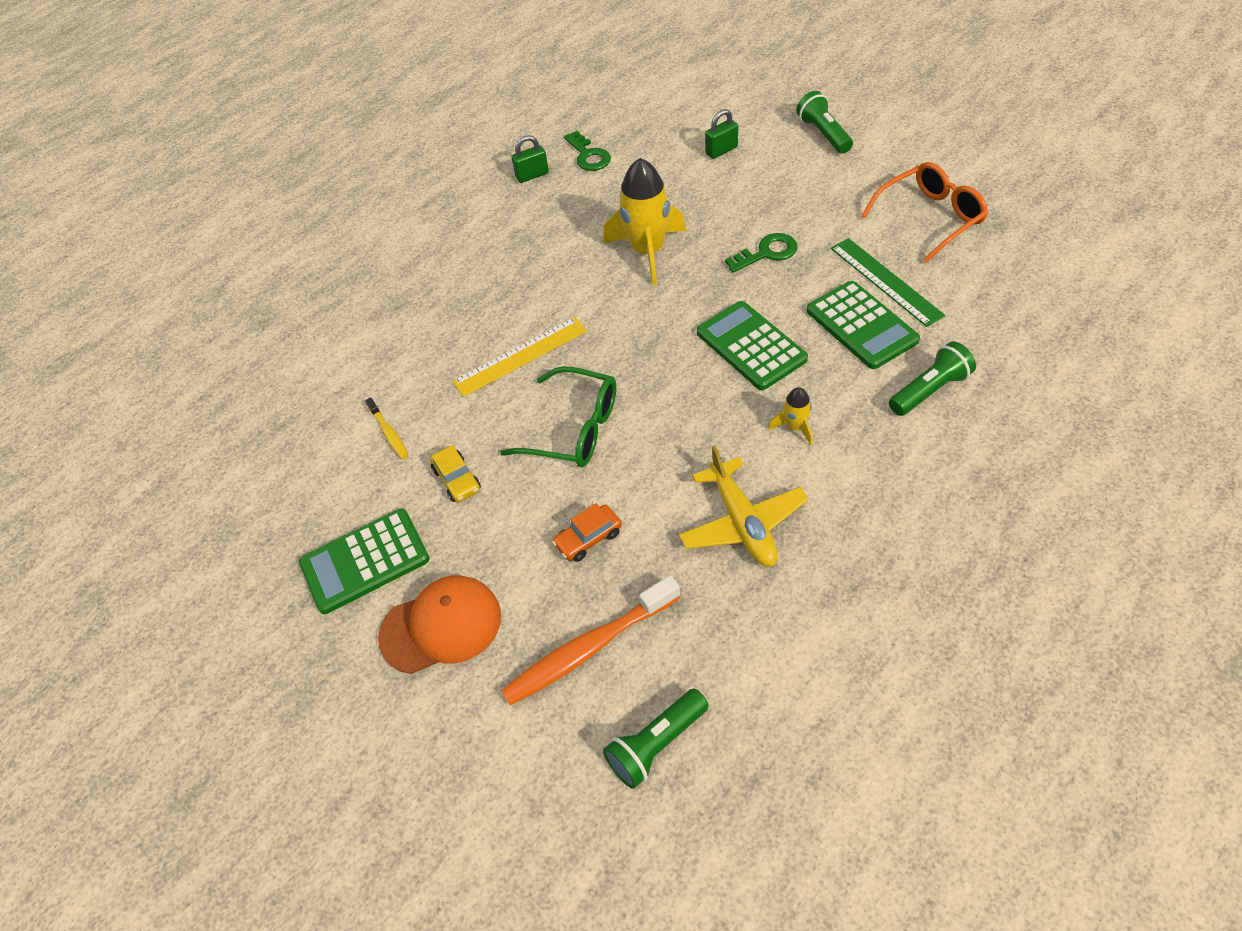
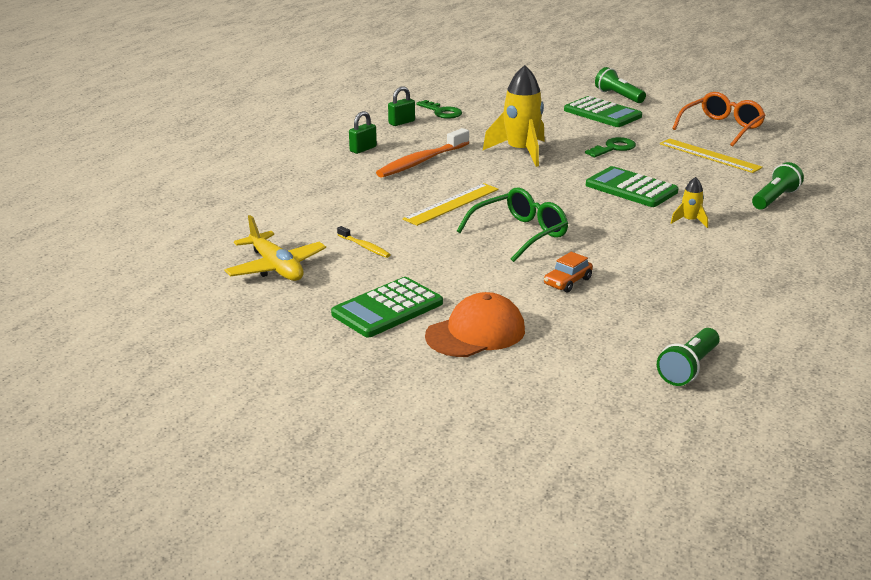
camera: 20 degrees left, 25 degrees down
(457, 480) = (439, 264): yellow car -> none
(574, 429) = (520, 234): green glasses -> green glasses turned 45 degrees counterclockwise
(588, 648) = (604, 331): orange toothbrush -> orange toothbrush (421, 161)
(721, 150) = (546, 106): green padlock -> green padlock (363, 149)
(742, 522) = (681, 265): yellow plane -> yellow plane (276, 267)
(861, 325) = (706, 175): green calculator -> green calculator (602, 113)
(885, 281) = (709, 155): green ruler -> yellow ruler

